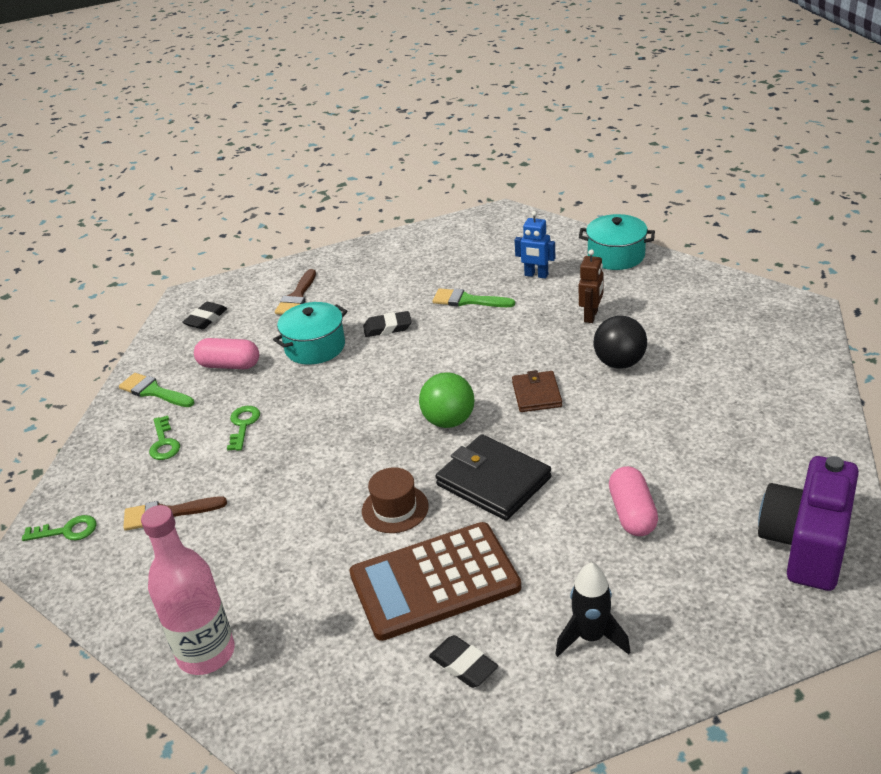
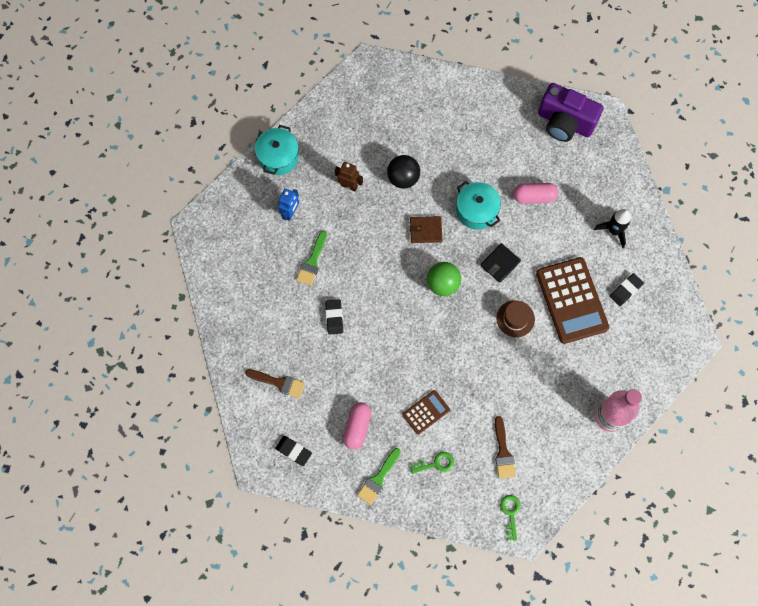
camera: 90 degrees left, 35 degrees up
(243, 425) = (426, 412): green key -> brown calculator
(315, 347) = (347, 368): turquoise pot -> turquoise pot (476, 211)
(493, 481) = (500, 263): black wallet -> black wallet, size x0.61

